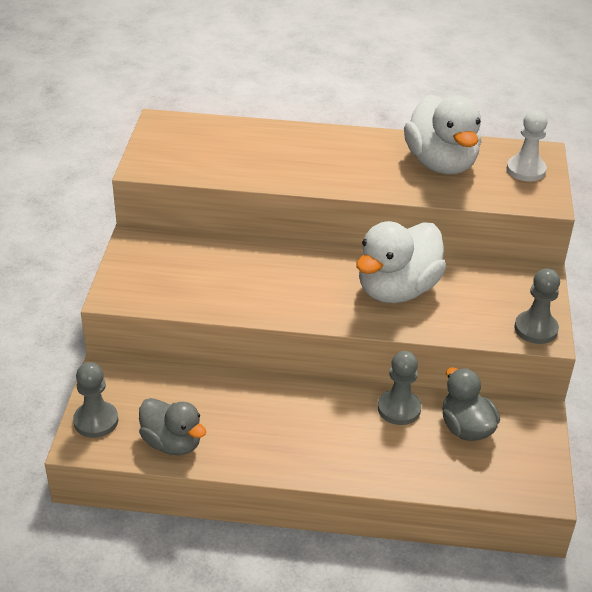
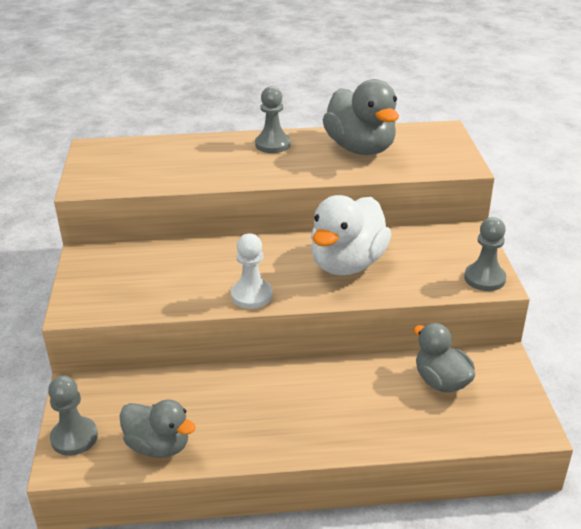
camera: 10 degrees left, 5 degrees down
(399, 409) = (373, 374): grey pawn -> grey pawn (272, 144)
(441, 163) = (360, 148): white duck -> grey duck
(526, 170) = (436, 144): white pawn -> white pawn (251, 295)

